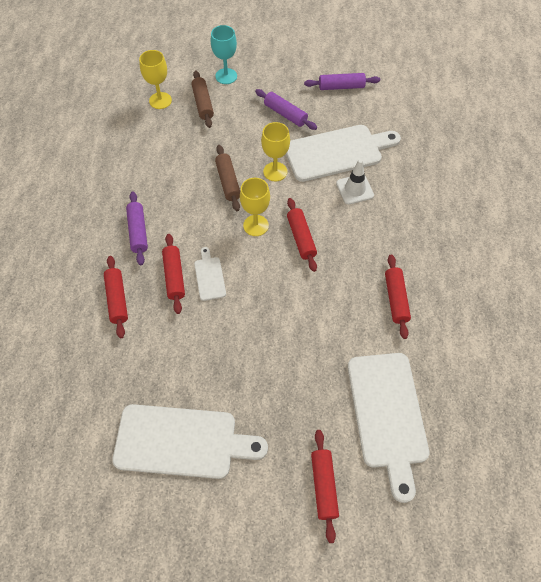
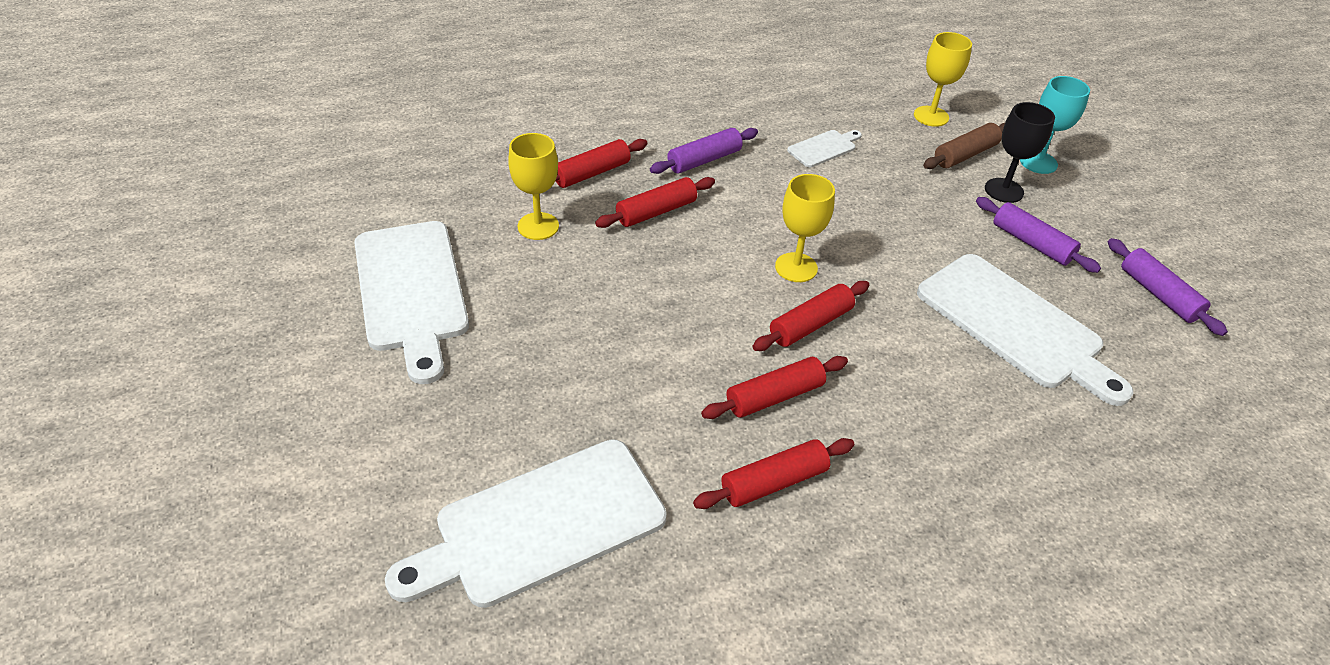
camera: 65 degrees right, 15 degrees down
(209, 276) = (677, 244): white cutting board -> white cutting board (824, 148)
(228, 182) = (850, 218): brown rolling pin -> none
(240, 103) = (1004, 190): none -> black goblet
(275, 171) = (911, 261): yellow goblet -> yellow goblet (538, 226)
(285, 114) = (1031, 243): purple rolling pin -> purple rolling pin turned 60 degrees counterclockwise
(324, 486) = (388, 467): red rolling pin -> red rolling pin (774, 396)
(354, 189) = (958, 367): white traffic cone -> none

